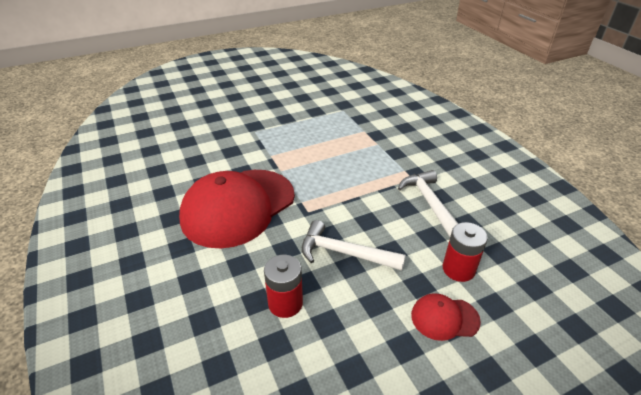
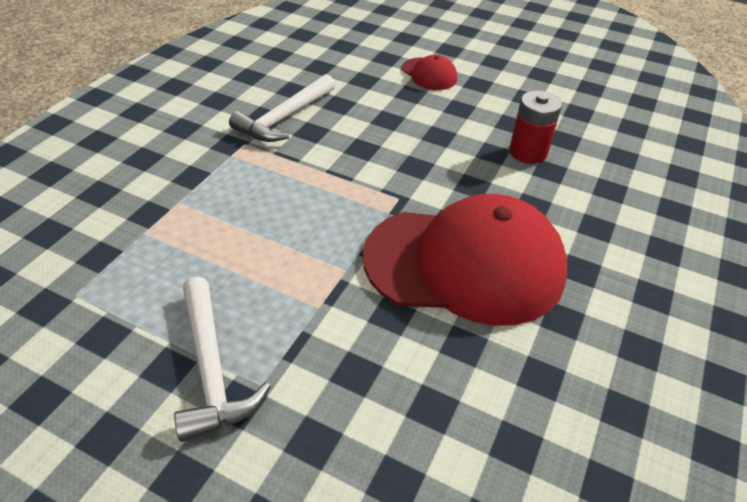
camera: 130 degrees left, 5 degrees up
(344, 253) = (427, 145): white hammer -> white hammer (211, 369)
(458, 269) = (367, 80): red battery -> none

